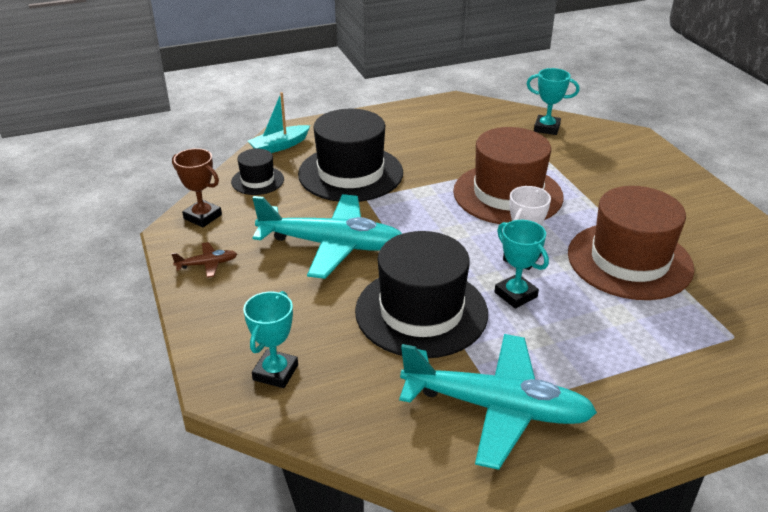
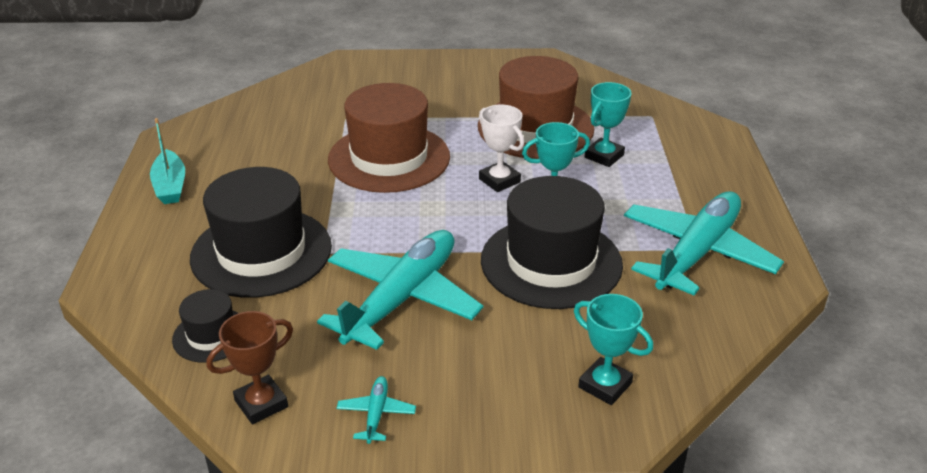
camera: 70 degrees left, 0 degrees up
(207, 264) = (376, 414): brown plane -> turquoise plane
(279, 146) = (139, 299): turquoise boat -> turquoise boat (170, 186)
(546, 128) = (285, 100): turquoise trophy -> turquoise trophy (604, 156)

